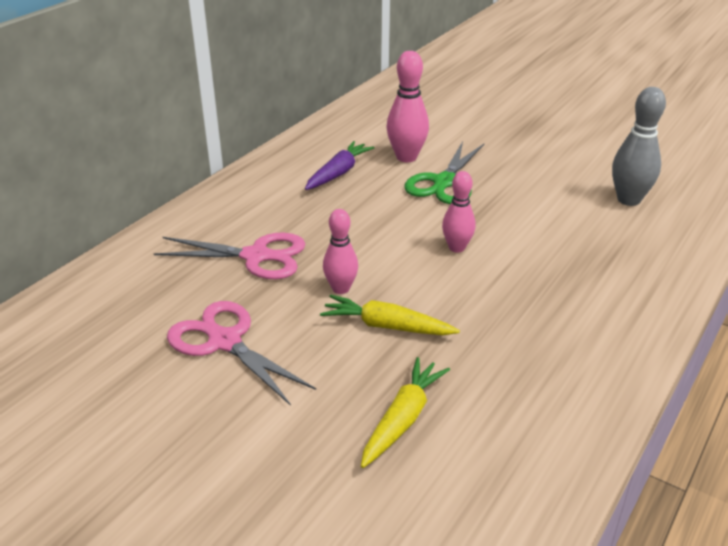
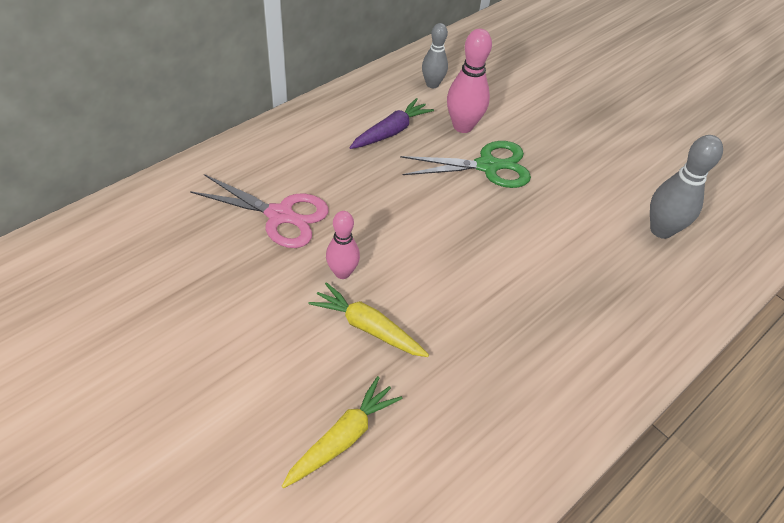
camera: 10 degrees right, 15 degrees up
(225, 342) = (218, 308): pink scissors -> none
(362, 131) = (432, 84): none -> grey bowling pin
(444, 182) = (487, 166): green scissors -> green scissors turned 135 degrees counterclockwise
(457, 248) = (468, 250): pink bowling pin -> none

